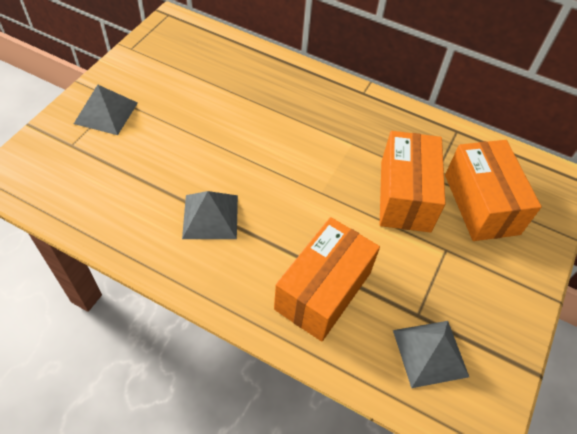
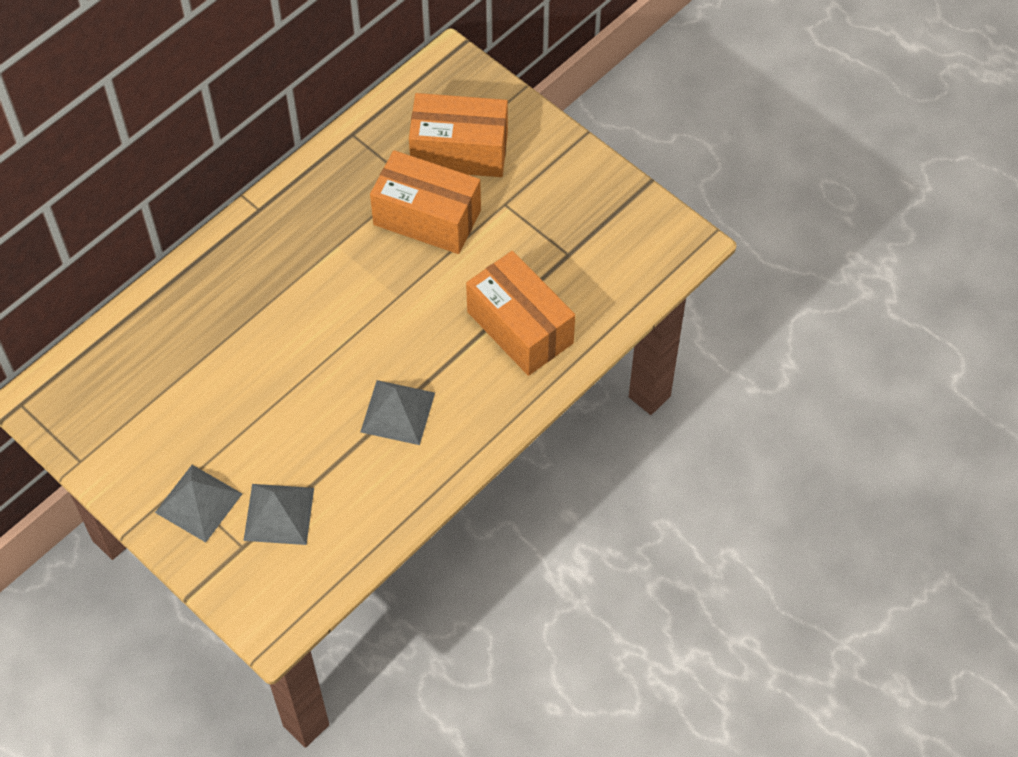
camera: 70 degrees left, 5 degrees up
(430, 353) = (608, 258): grey pyramid -> grey pyramid (279, 514)

